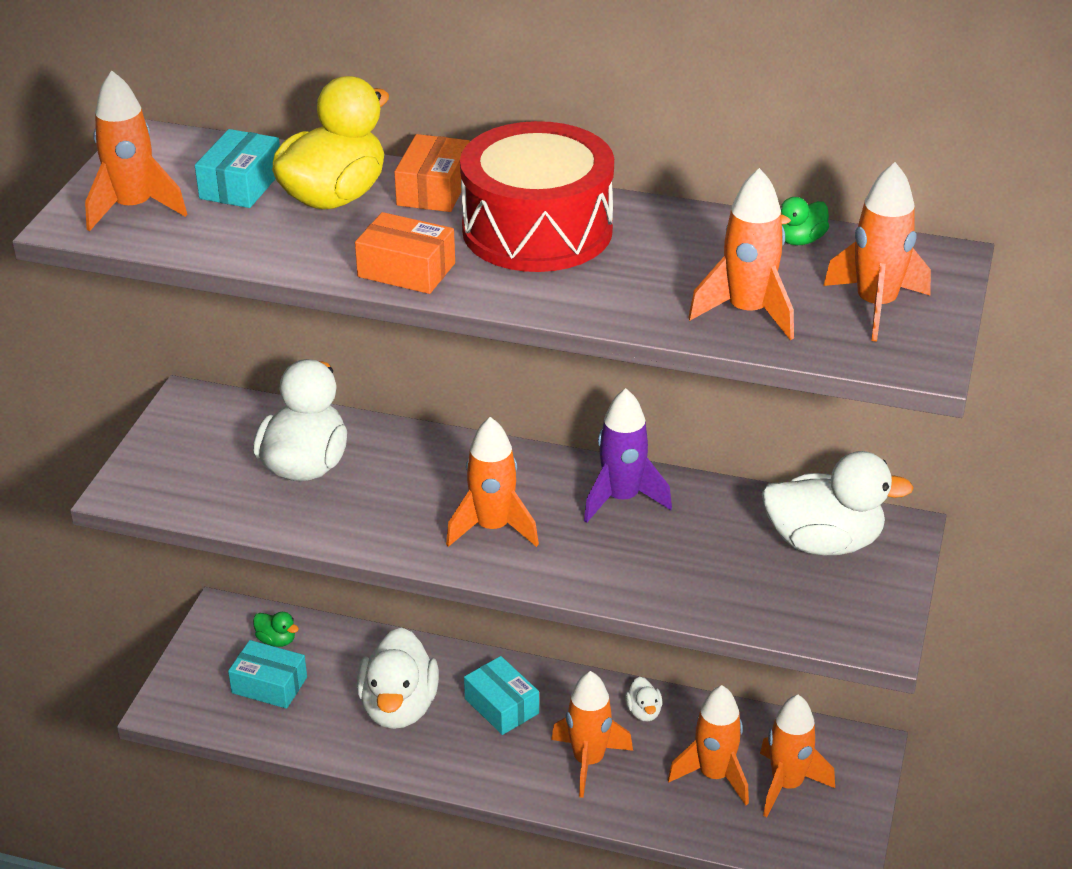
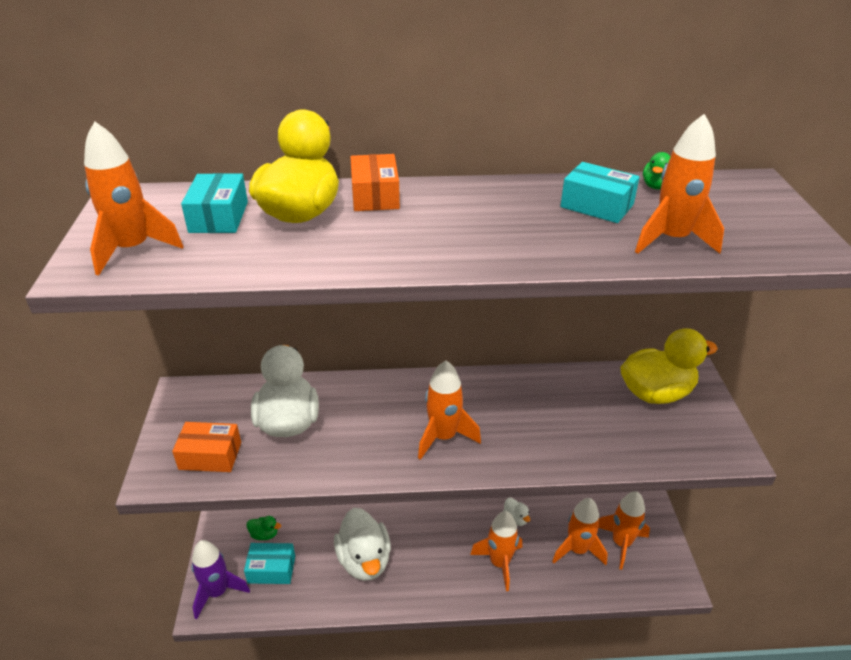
camera: 20 degrees left, 0 degrees up
(406, 270) = (395, 257): orange box -> orange box (210, 456)
(501, 706) = (429, 540): turquoise box -> turquoise box (597, 206)
(537, 230) = (473, 210): red drum -> none
(622, 499) = (515, 394): purple rocket -> purple rocket (217, 592)
(823, 542) = (655, 393): white duck -> yellow duck
(875, 306) = (749, 219): orange rocket -> none

